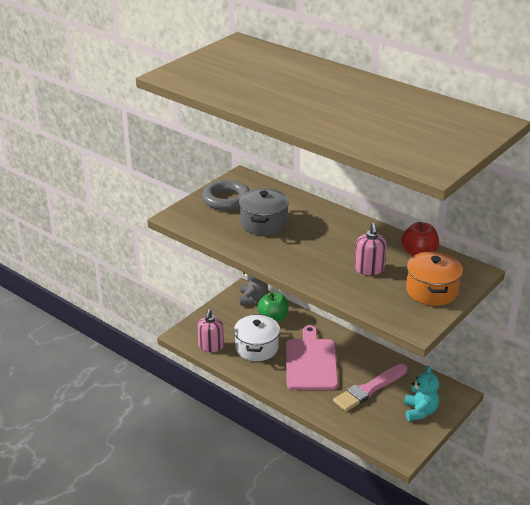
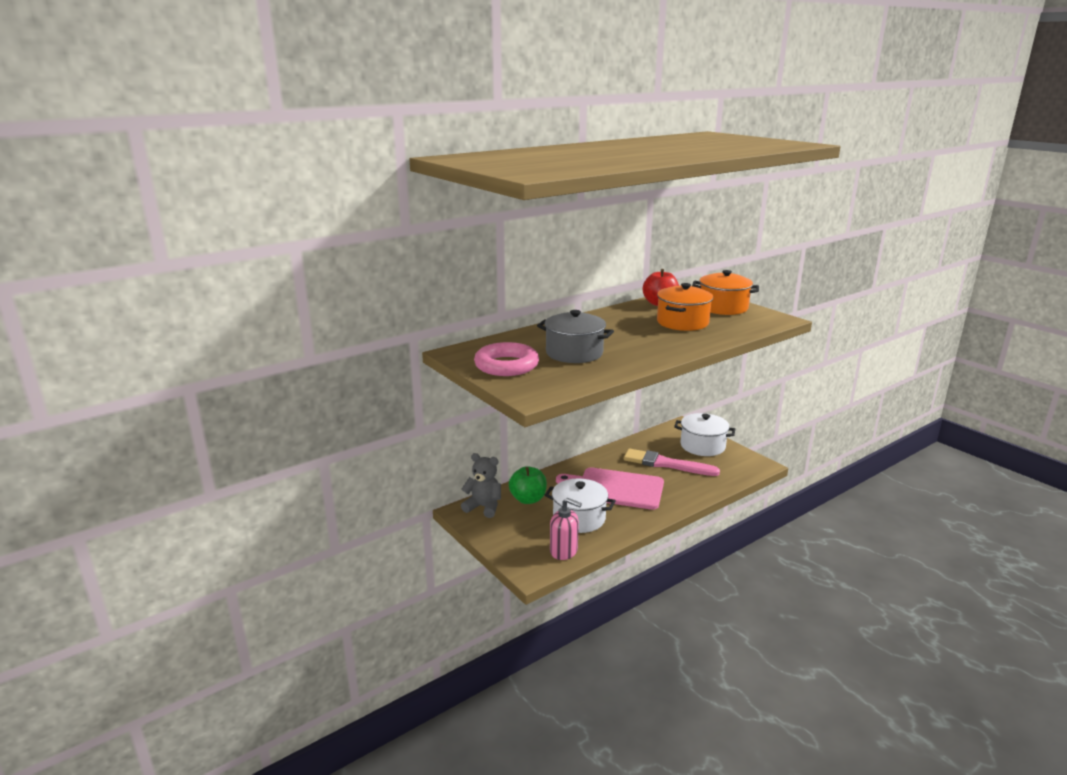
camera: 75 degrees left, 10 degrees down
(226, 199) = (506, 365): grey ring -> pink ring
(369, 269) = (682, 322): pink soap dispenser -> orange pot
(369, 389) = (666, 464): pink brush -> pink brush turned 135 degrees clockwise
(420, 411) = (702, 446): turquoise teddy bear -> white pot

